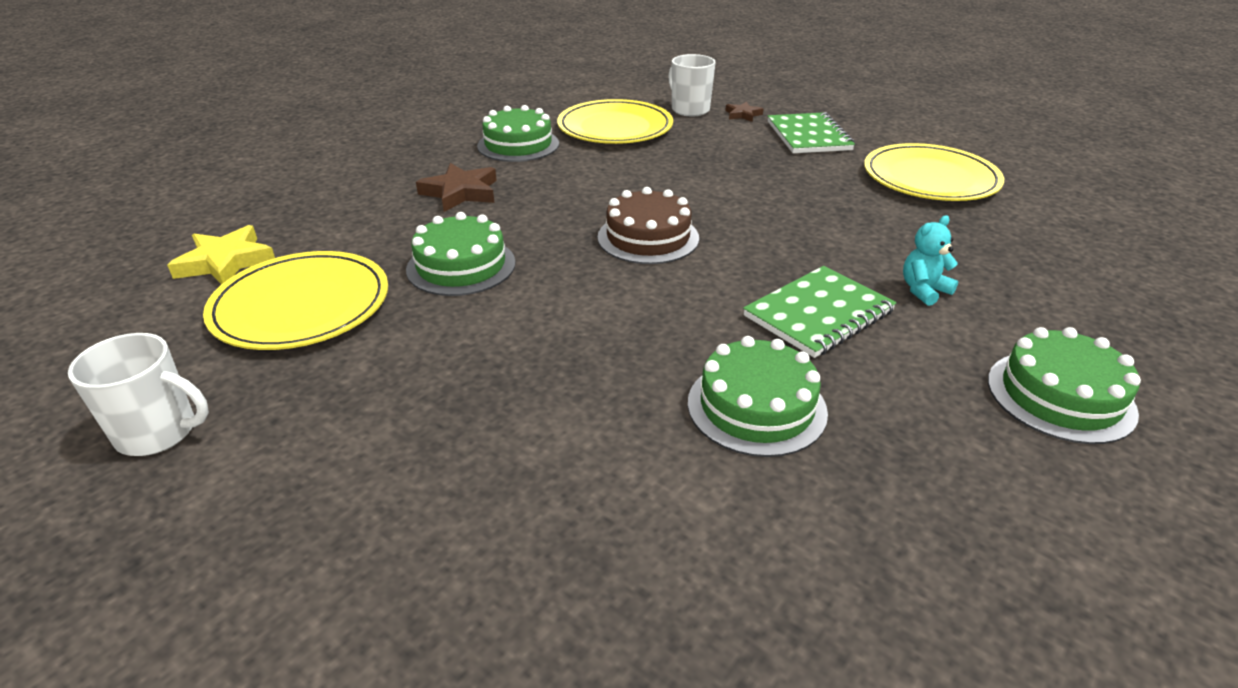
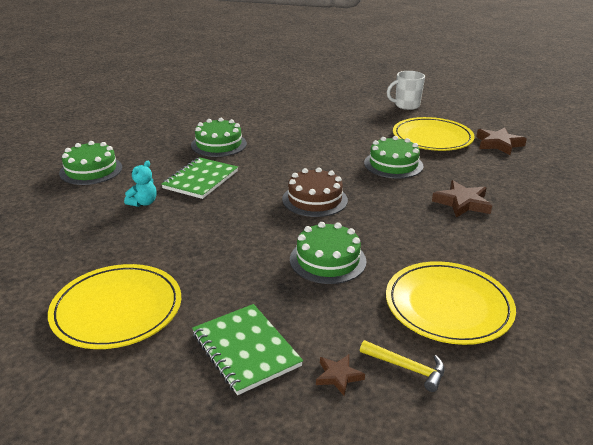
camera: 155 degrees right, 5 degrees down
(226, 262) = (498, 144): yellow star -> brown star
(518, 145) = (495, 256): green cake -> green cake (328, 260)
(689, 109) = (406, 368): white mug -> yellow hammer

